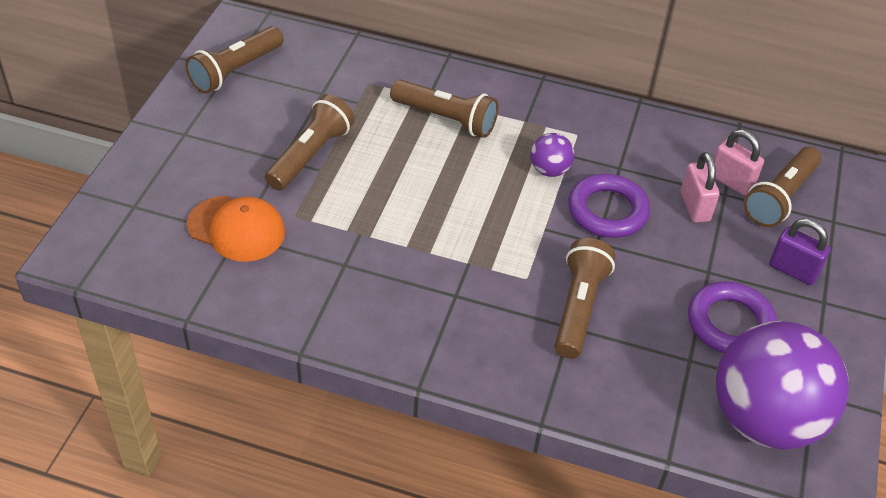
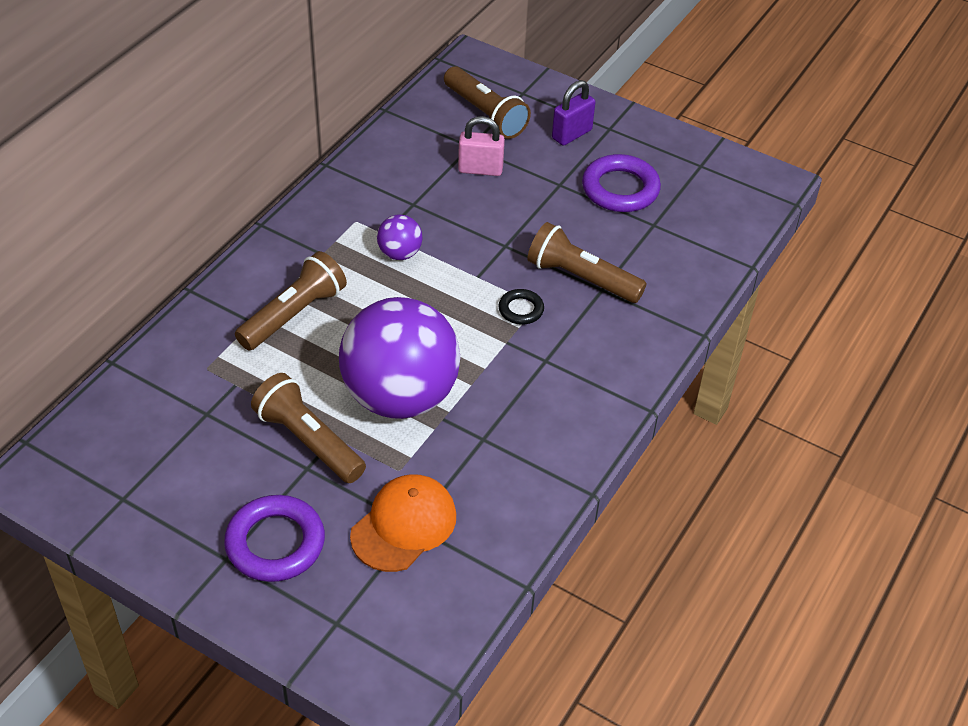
camera: 75 degrees left, 0 degrees up
(235, 71) = (128, 492): brown flashlight -> none
(514, 267) = (521, 309): none -> black ring
(607, 211) = (468, 227): purple ring -> purple ring (275, 543)
(731, 182) = (456, 137): pink padlock -> none
(764, 419) = (720, 200): purple ball -> purple ball (400, 396)

